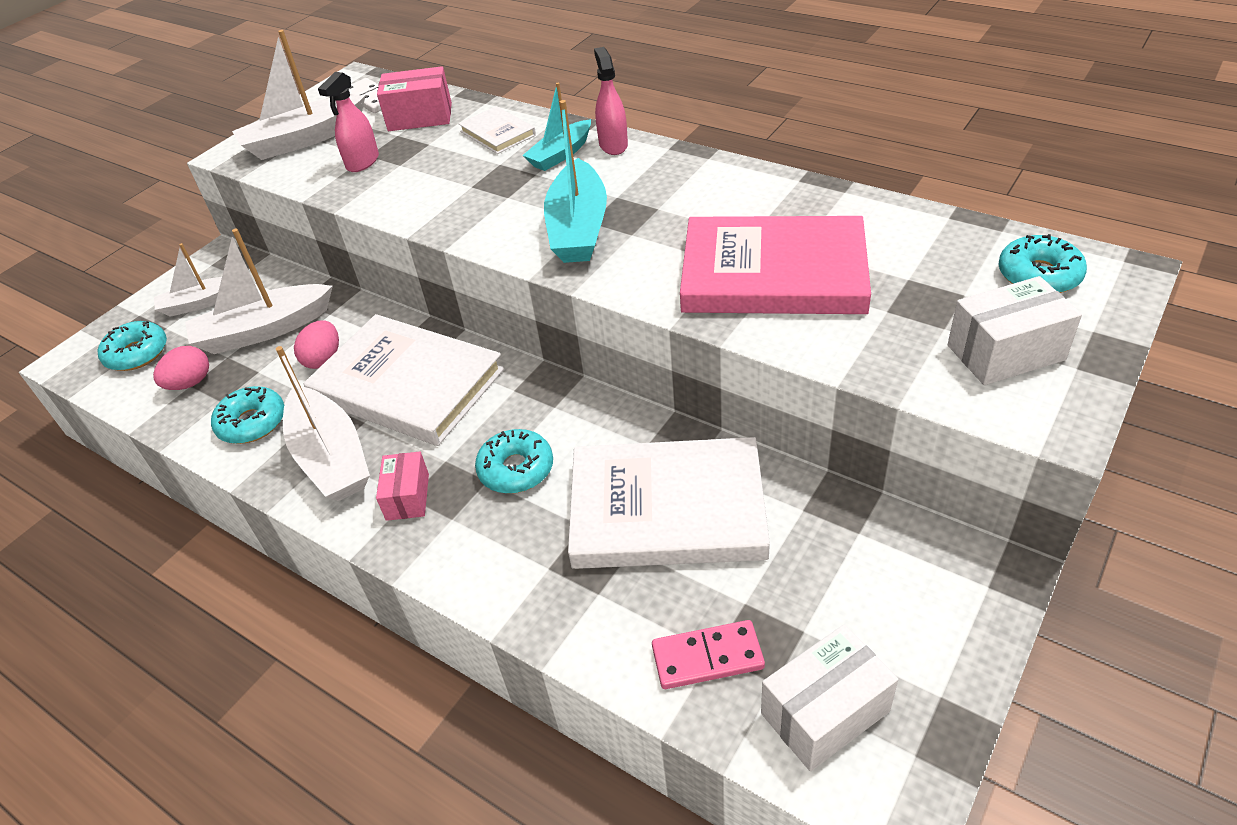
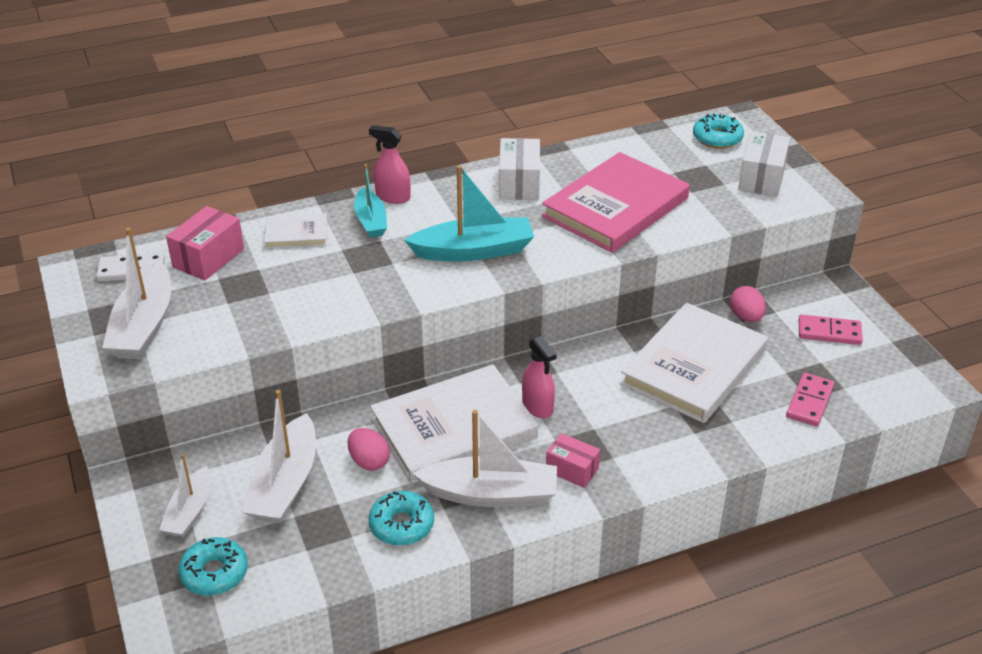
camera: 60 degrees left, 5 degrees down
(190, 383) = (304, 548): pink egg -> pink egg (746, 317)
(362, 162) = (235, 308): pink spray bottle -> pink spray bottle (537, 406)
(516, 469) = (597, 412): turquoise donut -> none
(578, 228) = (474, 251): turquoise boat -> turquoise boat turned 45 degrees counterclockwise
(825, 712) = (873, 380): white box -> white box (519, 183)
(879, 611) = (829, 332): none -> pink domino

